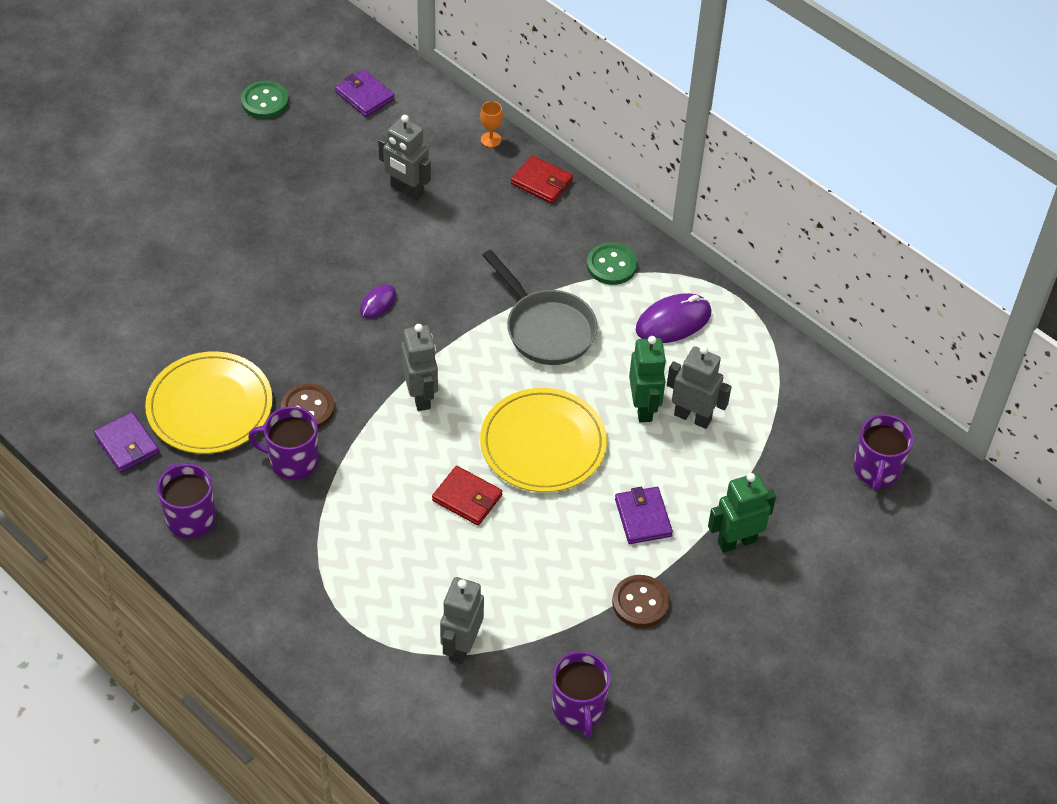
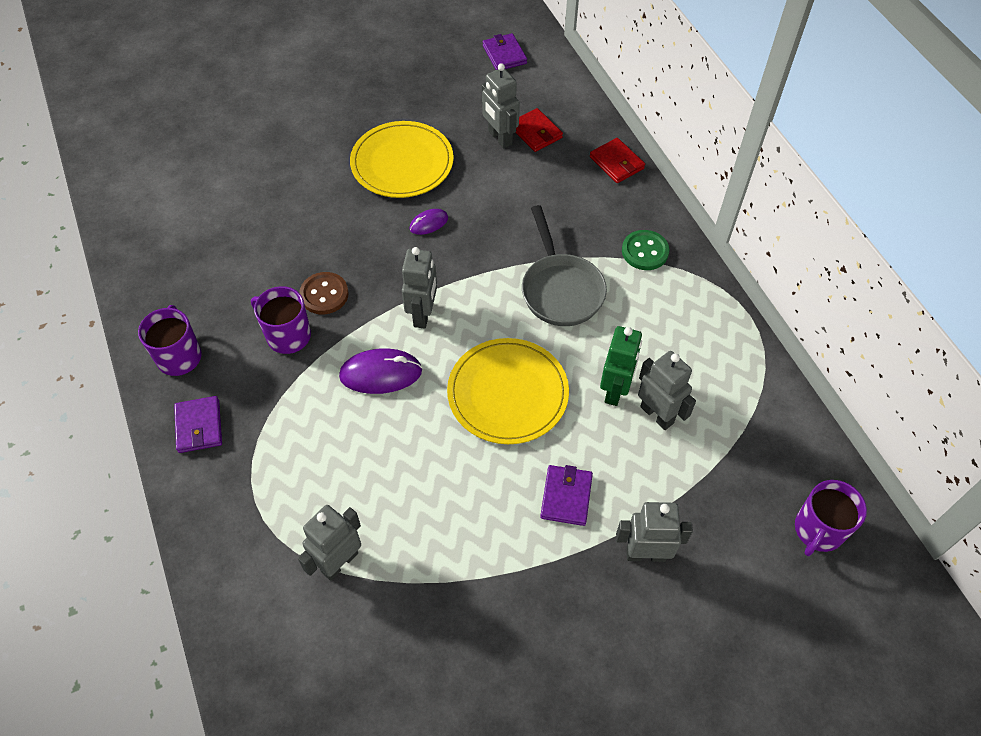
camera: 25 degrees right, 5 degrees up
(127, 444) = (166, 277): purple wallet -> purple wallet (199, 426)
(209, 406) = (248, 267): yellow plate -> yellow plate (402, 163)
(265, 101) = (424, 39): green button -> none
(467, 498) = (416, 421): red wallet -> red wallet (535, 132)
(491, 139) = (590, 116): orange goblet -> none
(578, 708) = (415, 670): purple mug -> none
(640, 602) = (524, 582): brown button -> none
(673, 321) = (678, 319): purple mouse -> purple mouse (381, 373)
(736, 541) = (645, 554): green robot -> grey robot

